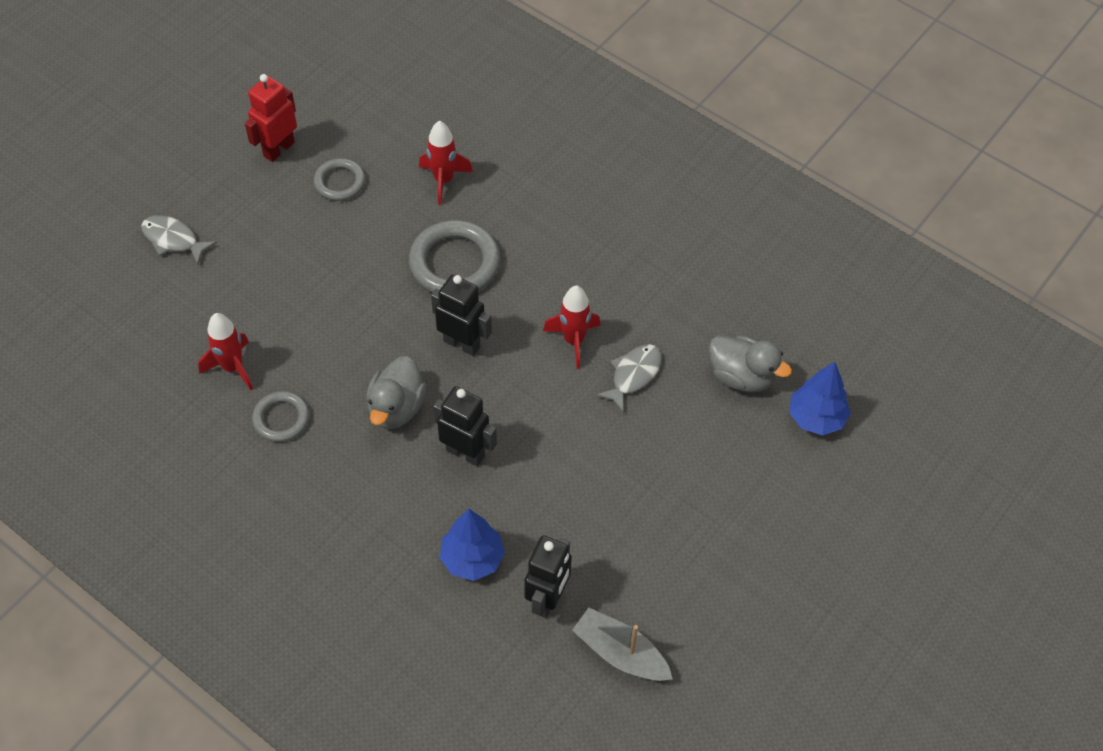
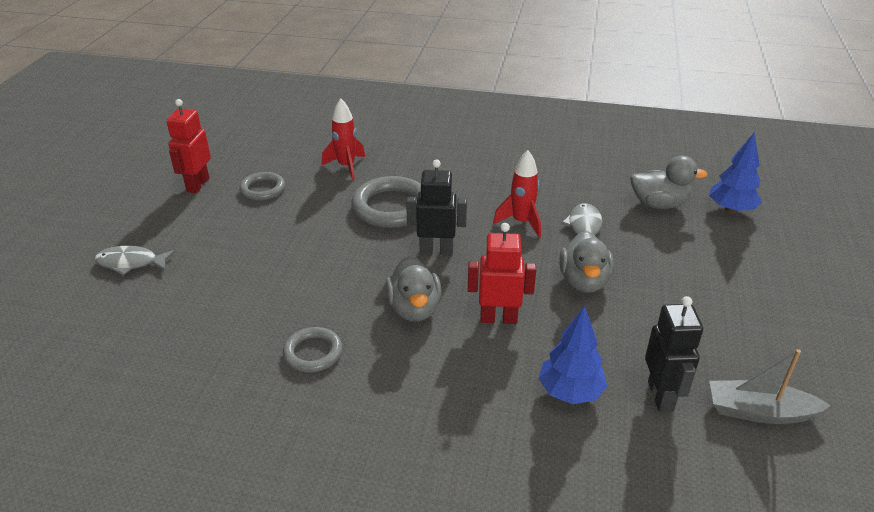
camera: 25 degrees left, 20 degrees down
(232, 367) = (241, 331): red rocket -> none
(465, 453) = (498, 318): black robot -> red robot
(578, 445) = (584, 281): none -> grey duck

